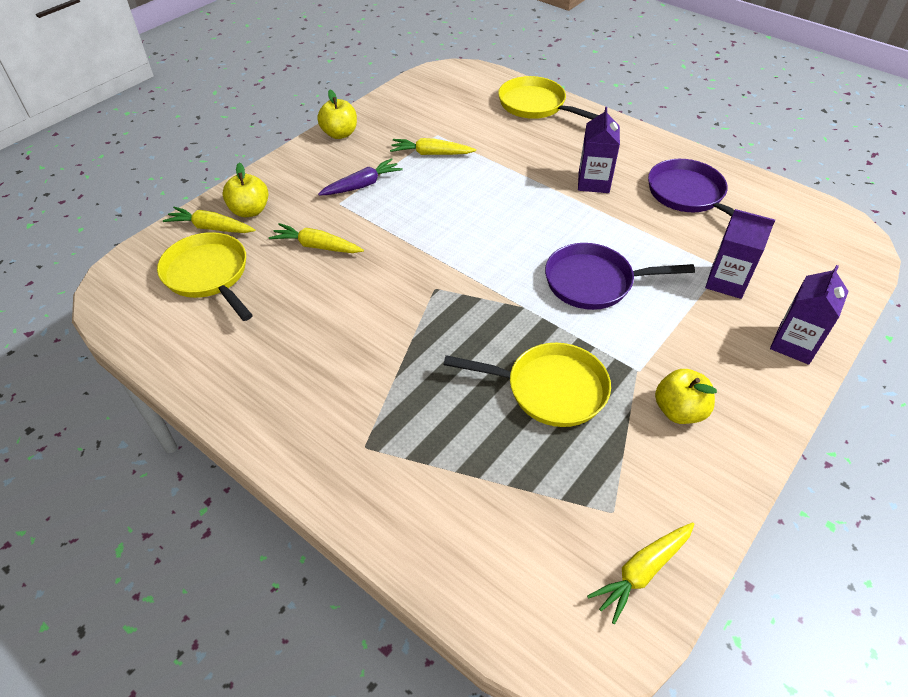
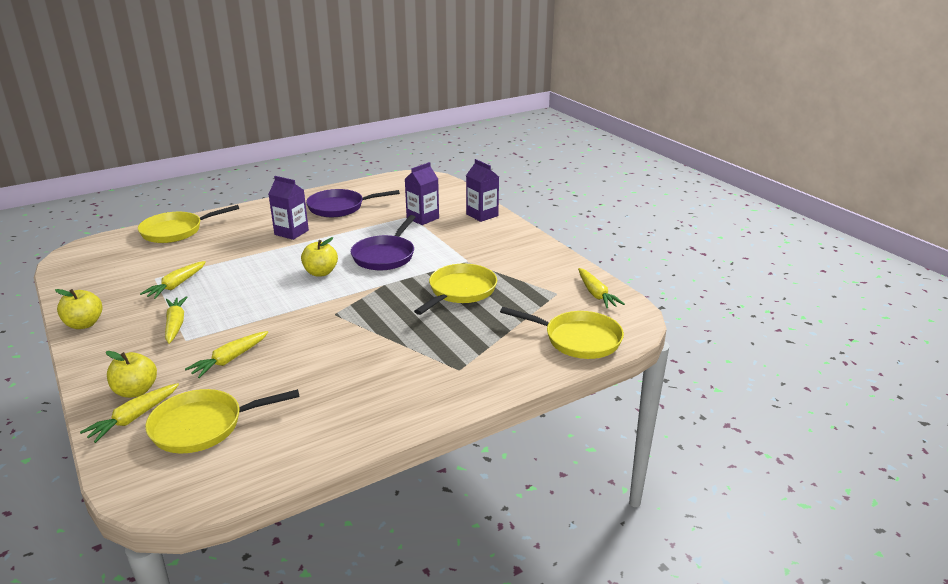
camera: 70 degrees left, 20 degrees down
(362, 185) = (175, 325): purple carrot -> yellow carrot
(492, 574) = (577, 339): none -> yellow pan
(679, 411) = (503, 257): yellow apple -> yellow apple (320, 273)

